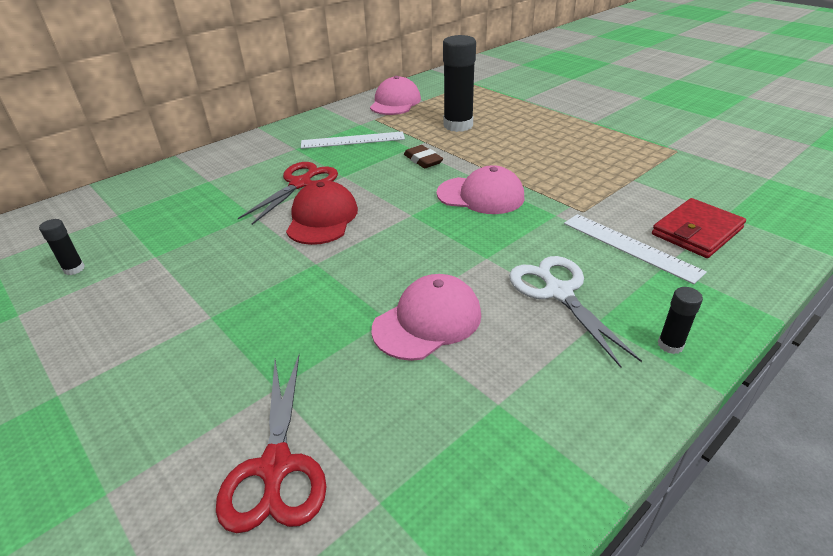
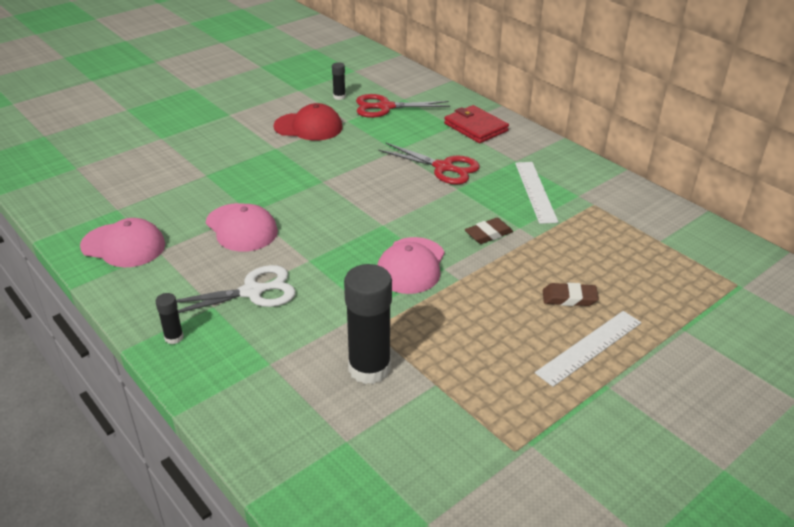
camera: 90 degrees right, 0 degrees up
(276, 467) = (152, 179): red scissors -> red scissors (385, 107)
(322, 218) = (384, 181): red cap -> red cap (308, 127)
(395, 102) = (647, 219): pink cap -> pink cap (123, 245)
(458, 125) = (582, 263): black glue stick -> black glue stick (369, 368)
(504, 131) = (569, 298): none -> brown eraser
(630, 247) = (303, 347): white ruler -> white ruler (589, 347)
(696, 232) = (317, 403): red wallet -> red wallet (475, 127)

